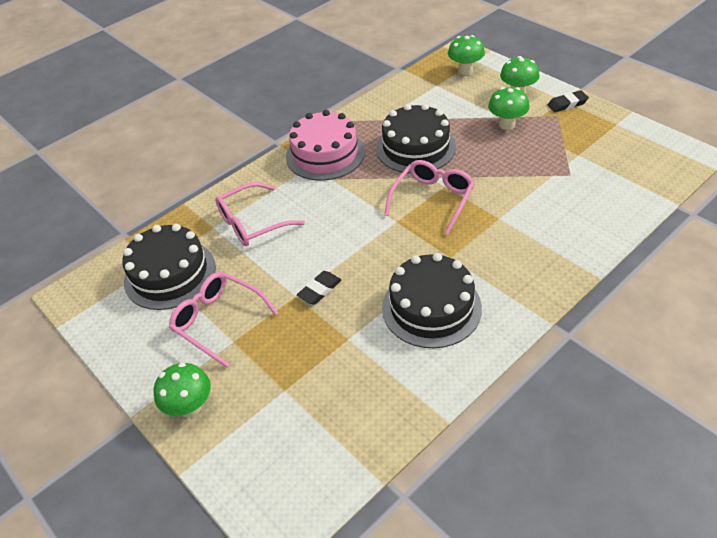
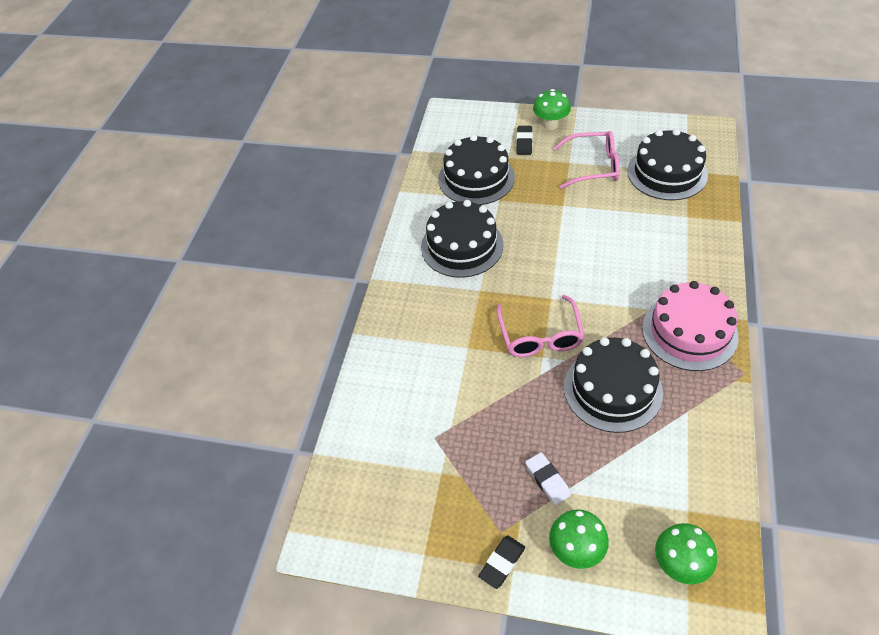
camera: 145 degrees right, 5 degrees up
(251, 223) = (662, 234): pink glasses -> none
(319, 290) = (551, 217): black eraser -> black eraser (524, 142)
(345, 382) = (476, 178): none -> black cake
(506, 124) = (547, 480): green mushroom -> white eraser

